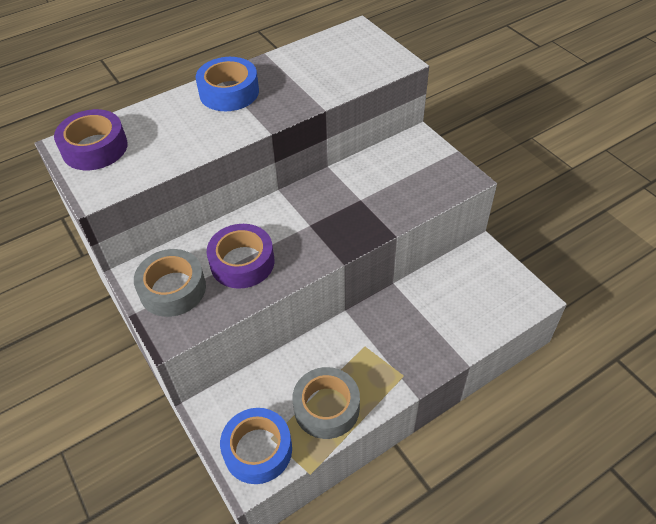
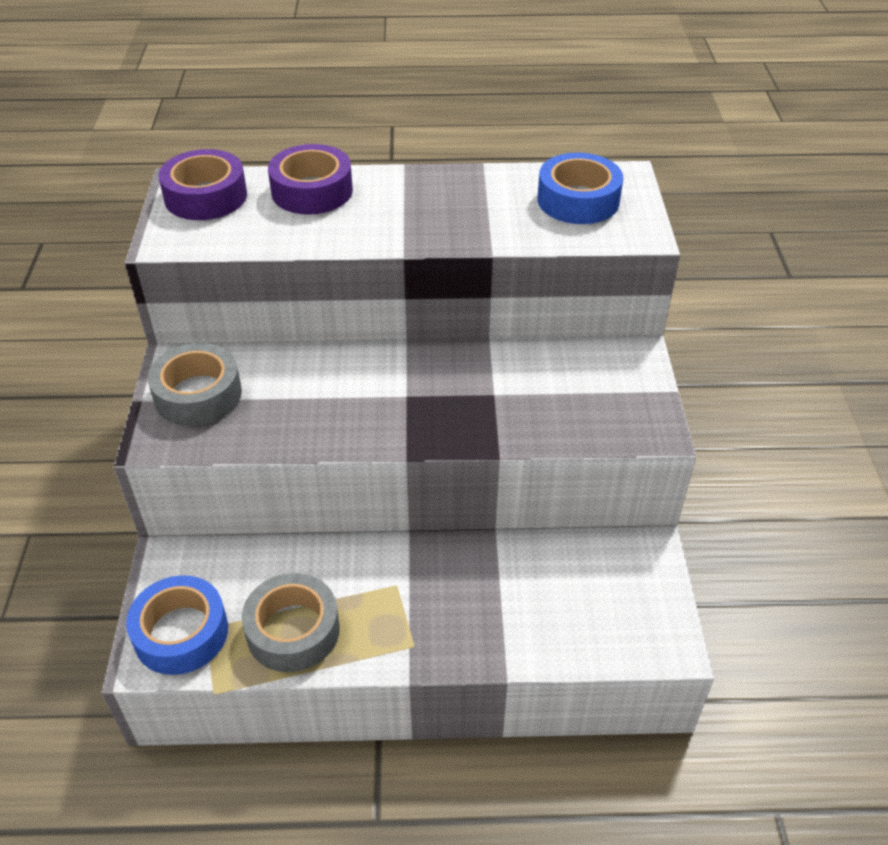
camera: 30 degrees right, 5 degrees down
(229, 92) = (400, 192): blue tape -> blue tape (578, 200)
(242, 262) = (294, 401): purple tape -> purple tape (312, 191)

